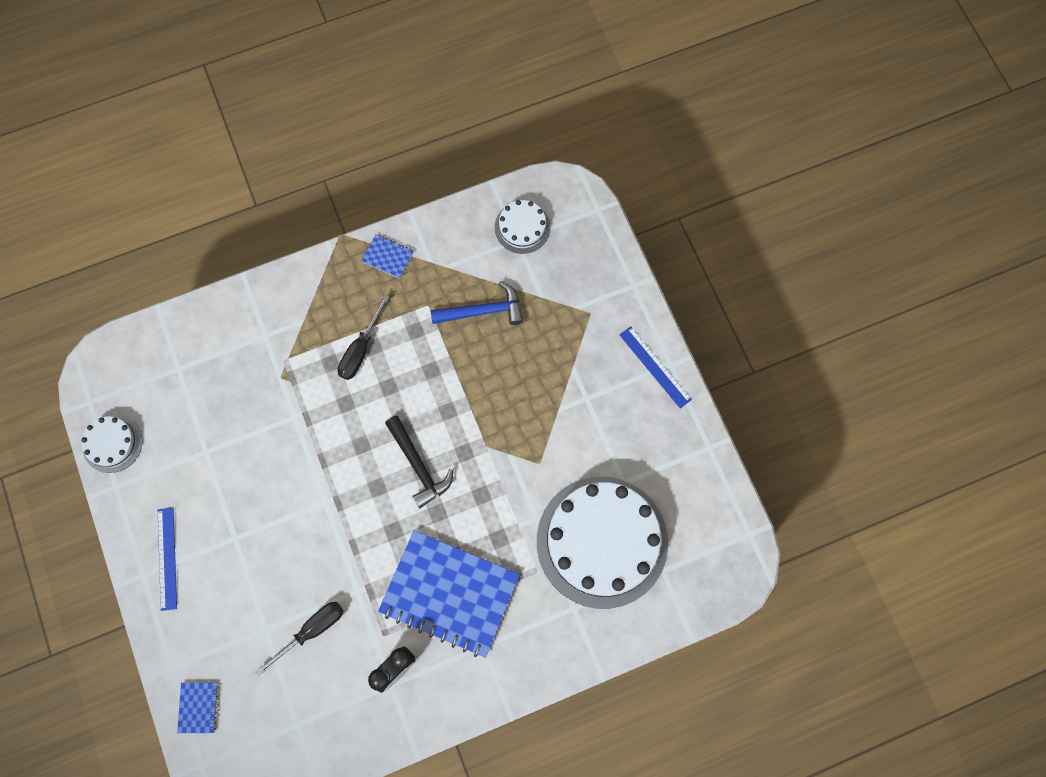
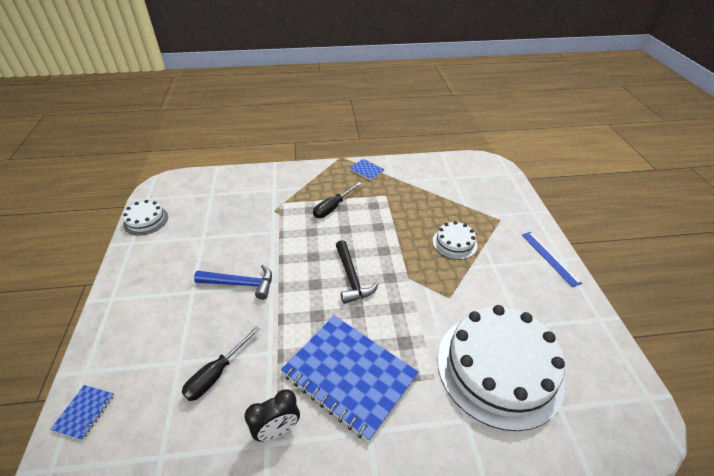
camera: 15 degrees right, 30 degrees down
(167, 558) = (136, 292): blue ruler -> none
(311, 631) = (217, 374): black screwdriver -> black screwdriver turned 150 degrees clockwise
(483, 311) = (423, 205): blue hammer -> blue hammer (240, 284)
(522, 227) = (457, 173): white cake -> white cake (454, 243)

